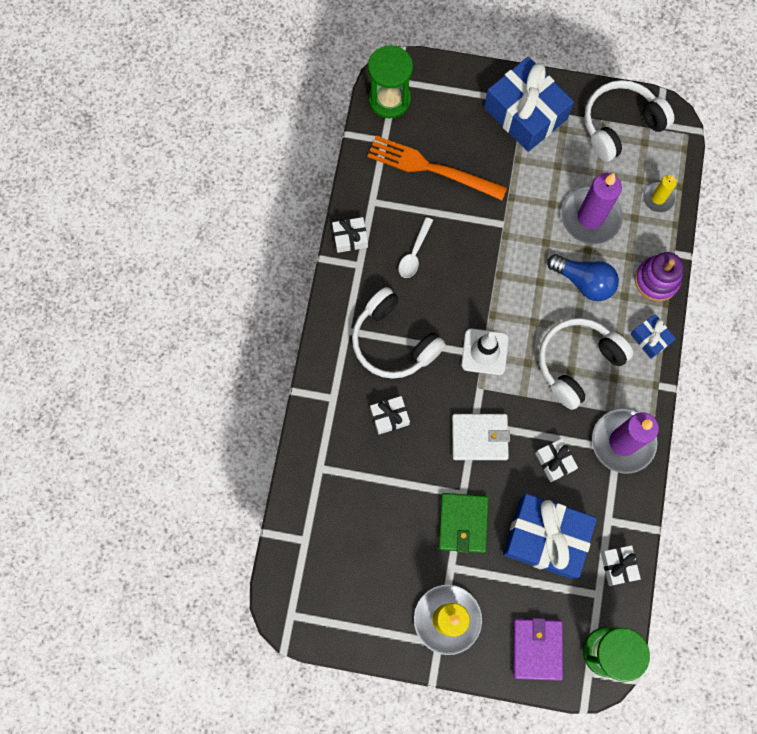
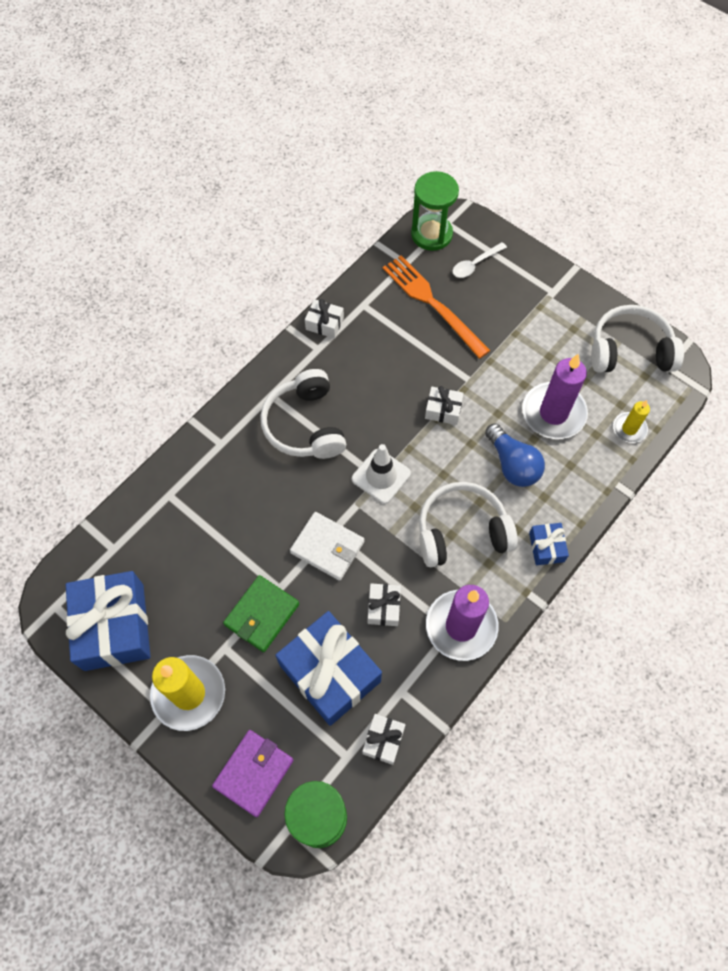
camera: 30 degrees right, 10 degrees down
(389, 417) = (258, 485): white gift -> white gift (443, 410)
(414, 253) = (372, 363): white spoon -> white spoon (475, 264)
(525, 113) = (546, 300): blue gift -> blue gift (114, 626)
(656, 280) = (584, 498): purple stacking toy -> none

